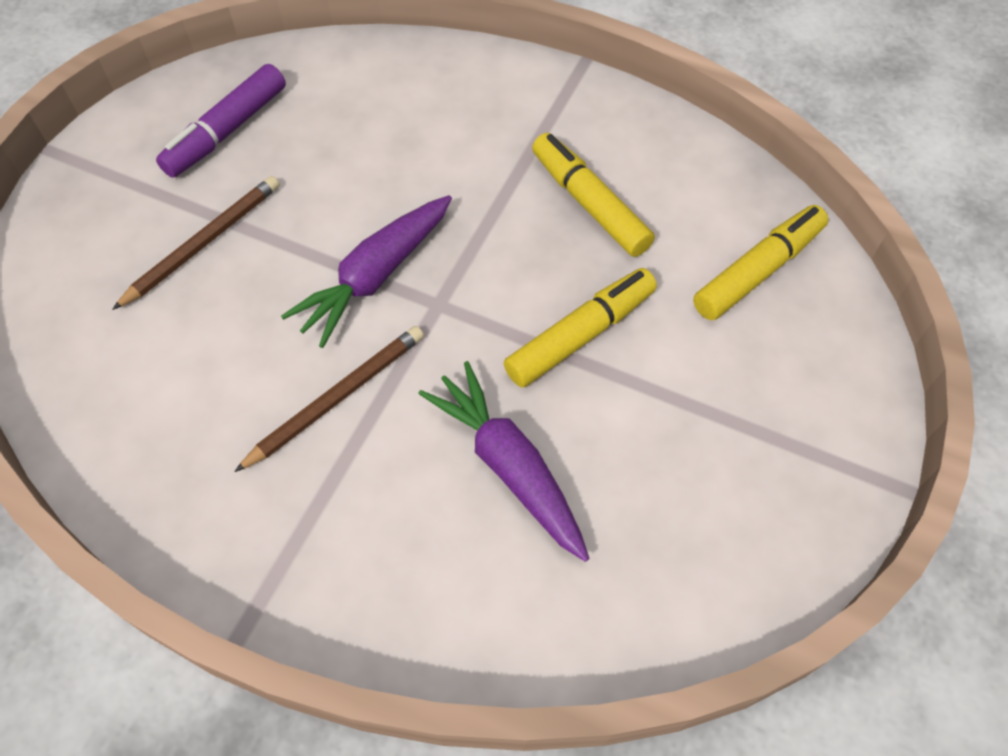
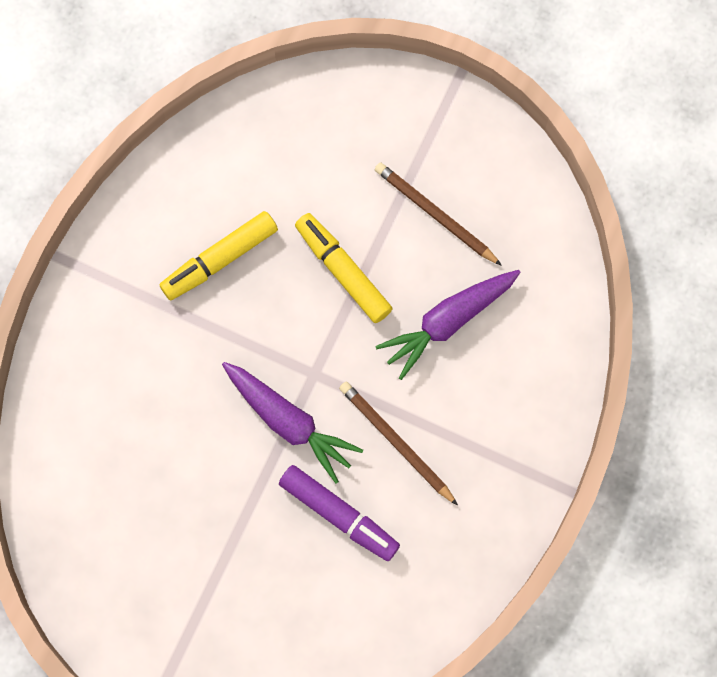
camera: 90 degrees left, 15 degrees up
(203, 243) = (254, 561): brown pencil -> brown pencil (435, 215)
(227, 131) = (131, 560): purple marker -> purple marker (339, 515)
(757, 271) = (287, 142): yellow marker -> none

